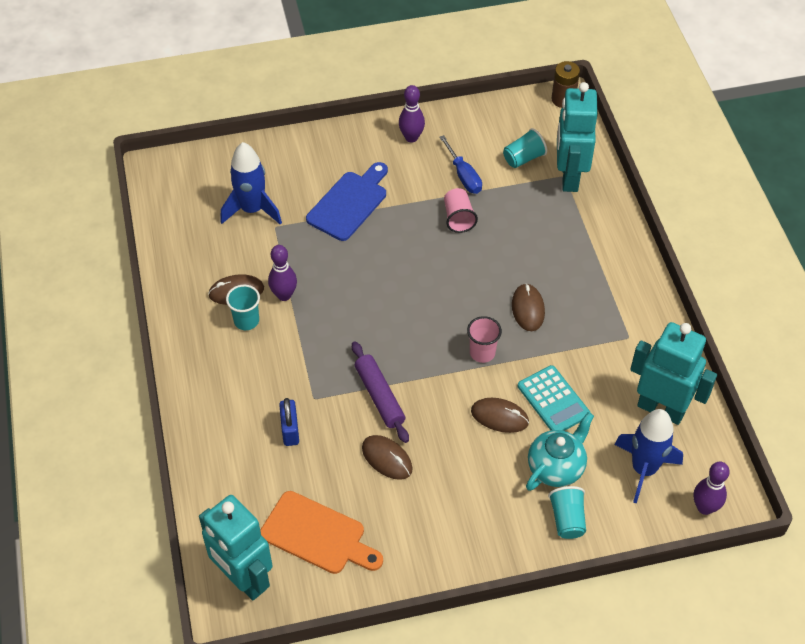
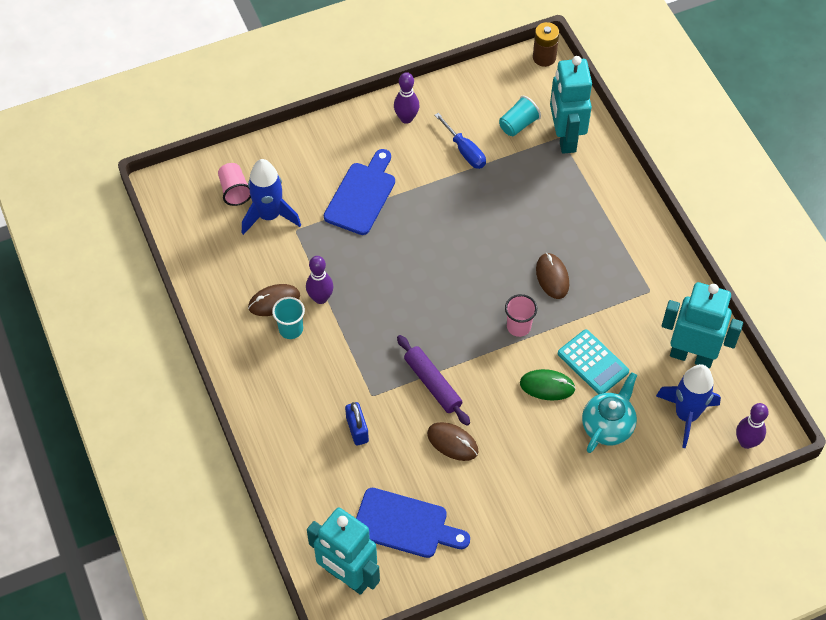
camera: 10 degrees left, 5 degrees up
(317, 535) = (405, 524): orange cutting board -> blue cutting board
(458, 218) = (469, 195): pink cup -> pink cup (235, 191)
(499, 417) = (547, 386): brown mouse -> green mouse
(567, 519) = (626, 473): turquoise cup -> none

